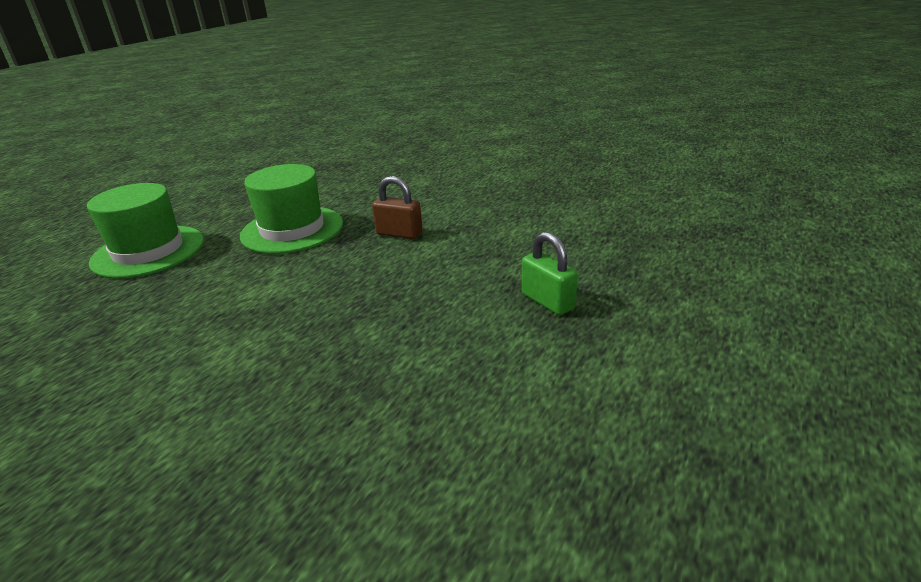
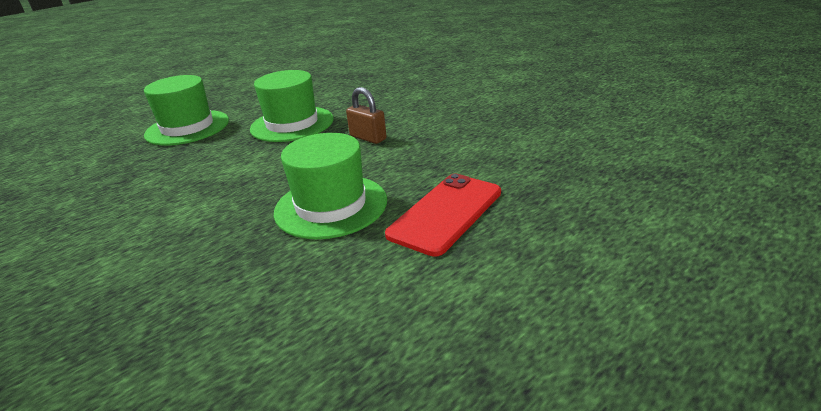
camera: 20 degrees right, 0 degrees up
(413, 315) = (331, 206): none -> green hat
(547, 301) = (446, 213): green padlock -> red phone

